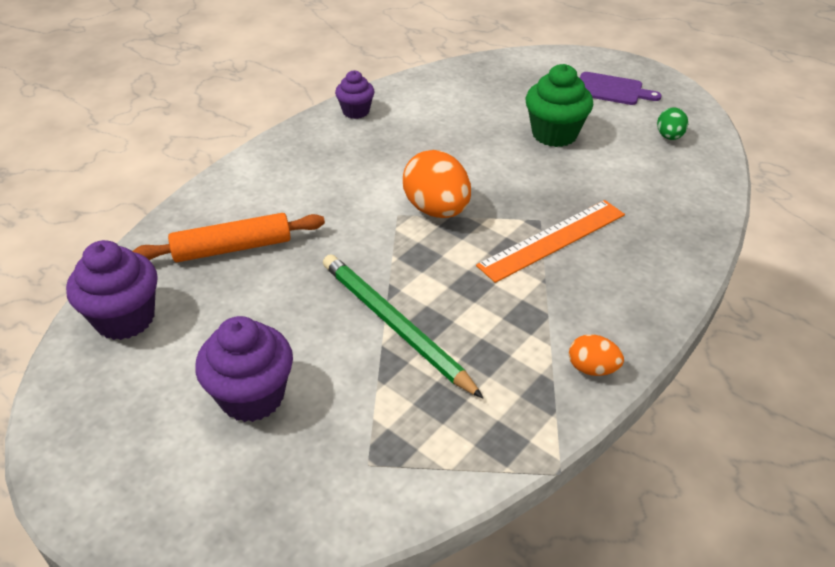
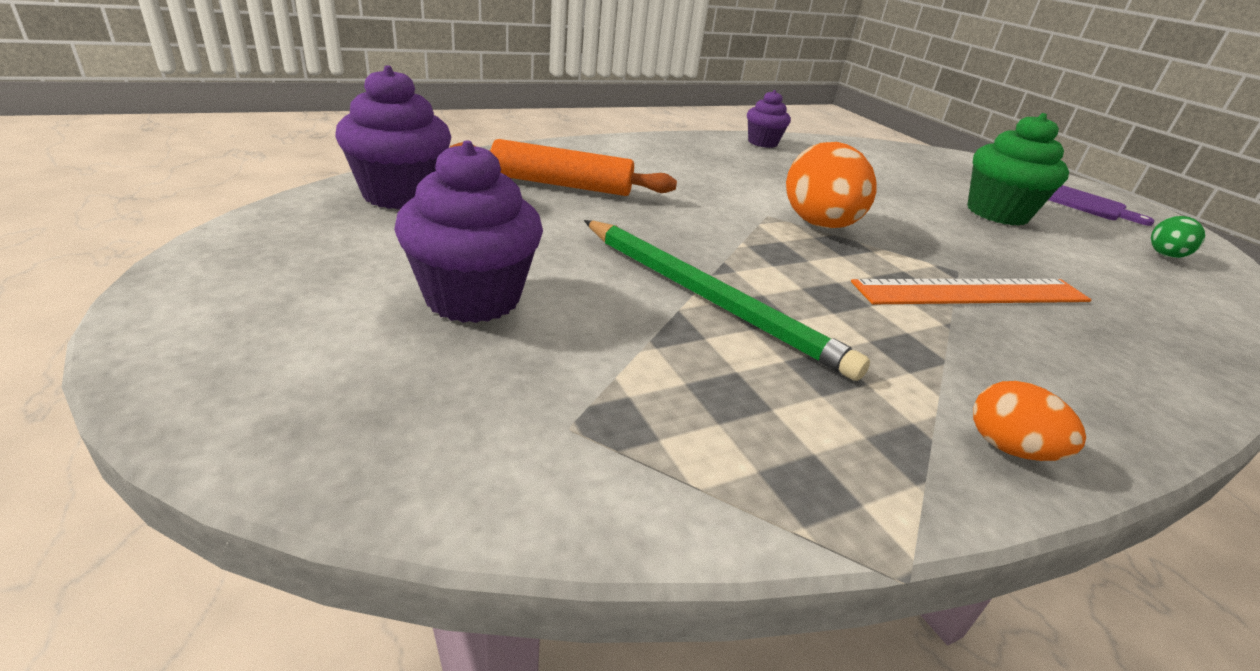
camera: 20 degrees right, 10 degrees down
(394, 325) = (708, 298): green pencil -> green pencil turned 150 degrees clockwise

